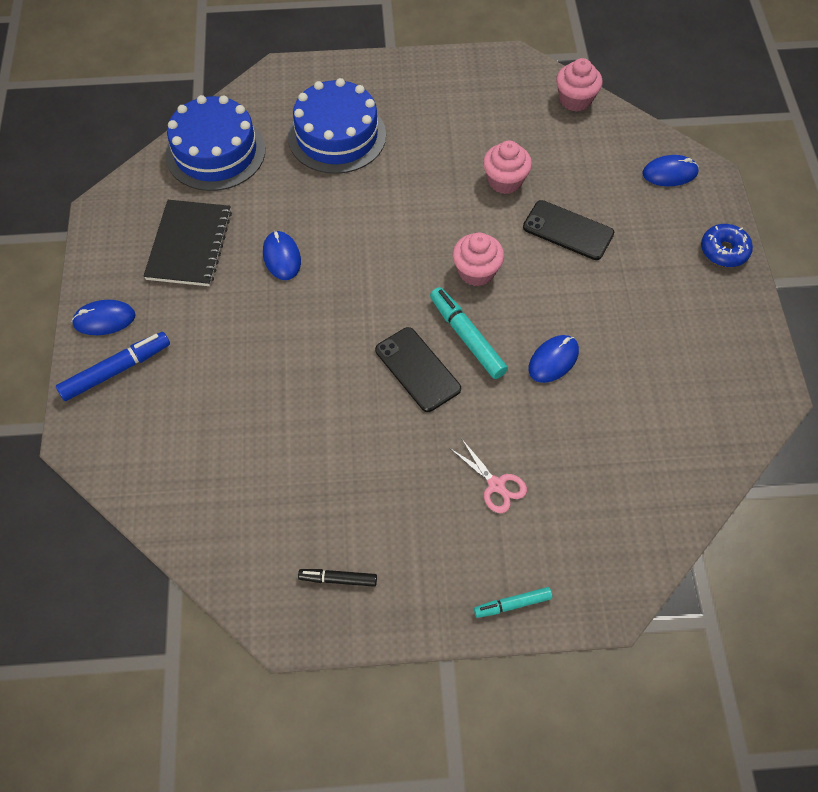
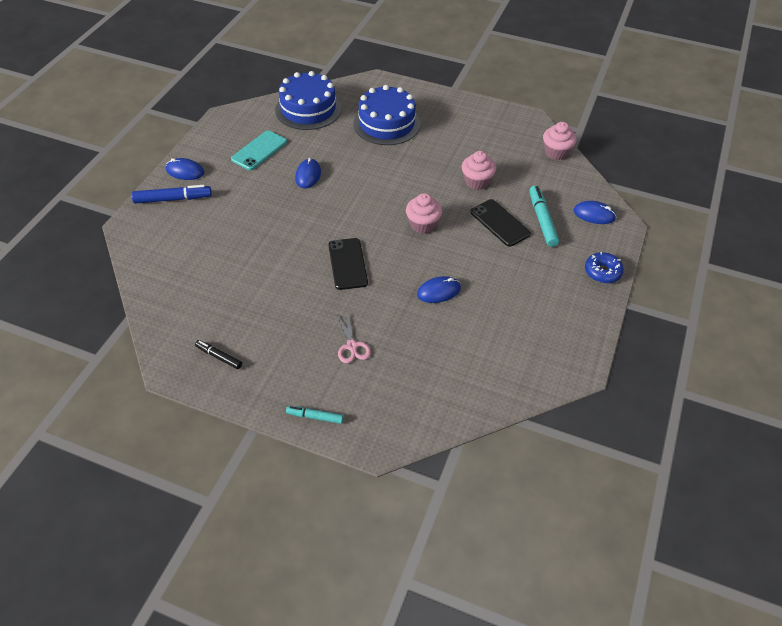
camera: 25 degrees right, 10 degrees down
(189, 245) = (259, 150): black notebook -> turquoise phone
(467, 337) = (391, 258): turquoise marker -> turquoise marker (542, 220)

